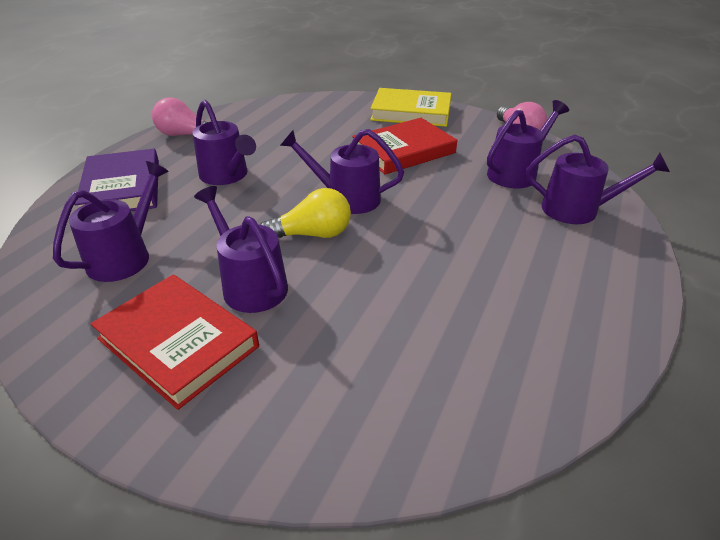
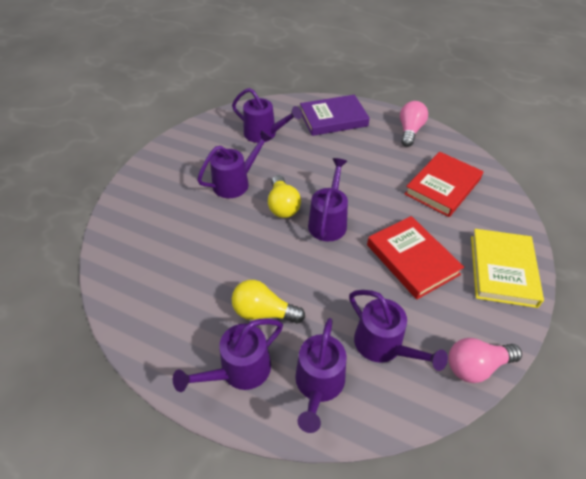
camera: 90 degrees right, 10 degrees up
(178, 342) = (195, 164): red book -> red book (442, 187)
(227, 176) = (353, 159): purple watering can -> purple watering can (239, 371)
(502, 247) = (264, 312): none -> yellow light bulb

